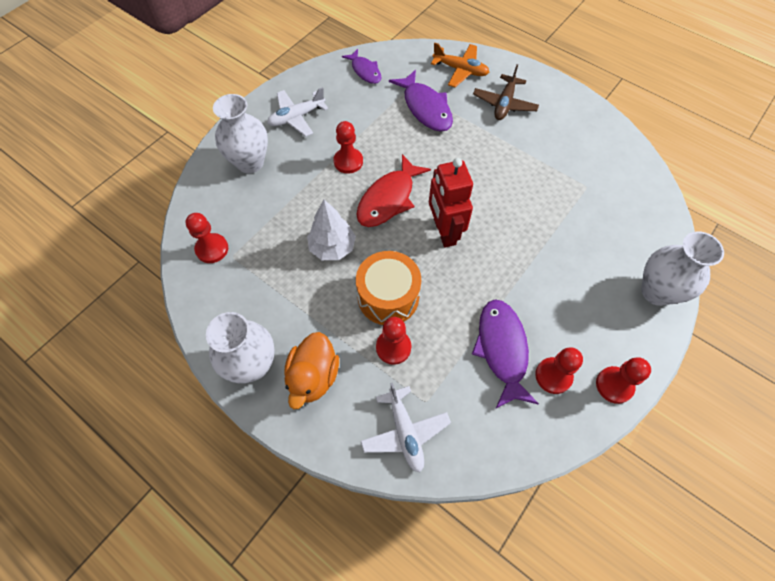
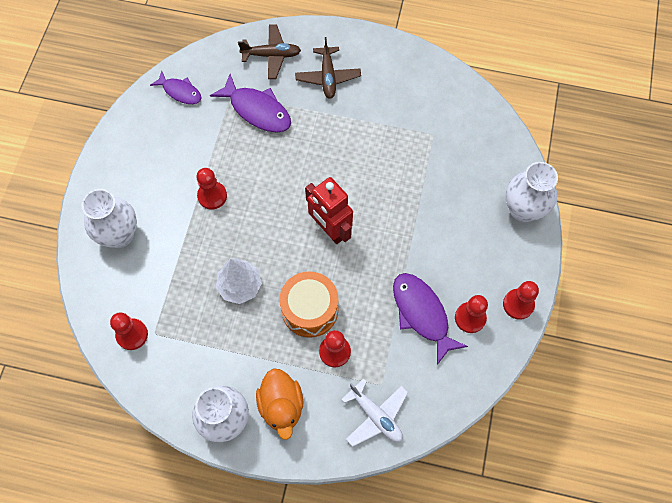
camera: 25 degrees left, 5 degrees up
(296, 117) = (139, 169): white plane -> none
(388, 199) = (267, 218): red fish -> none
(460, 70) = (271, 55): orange plane -> brown plane

